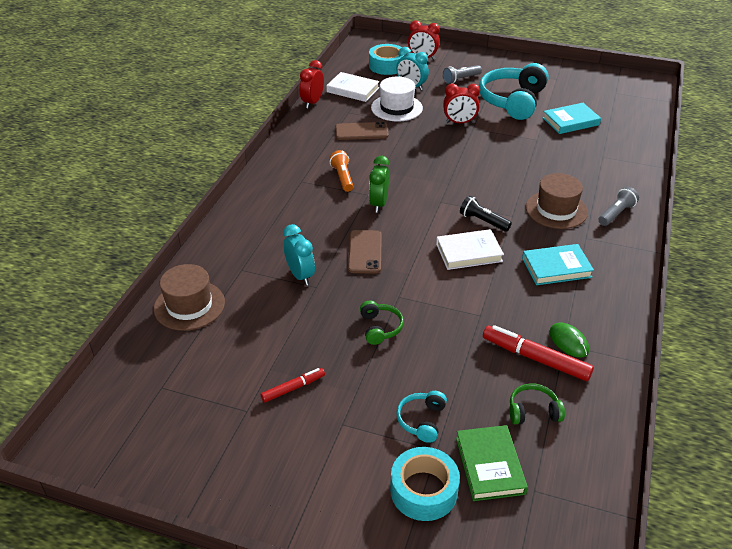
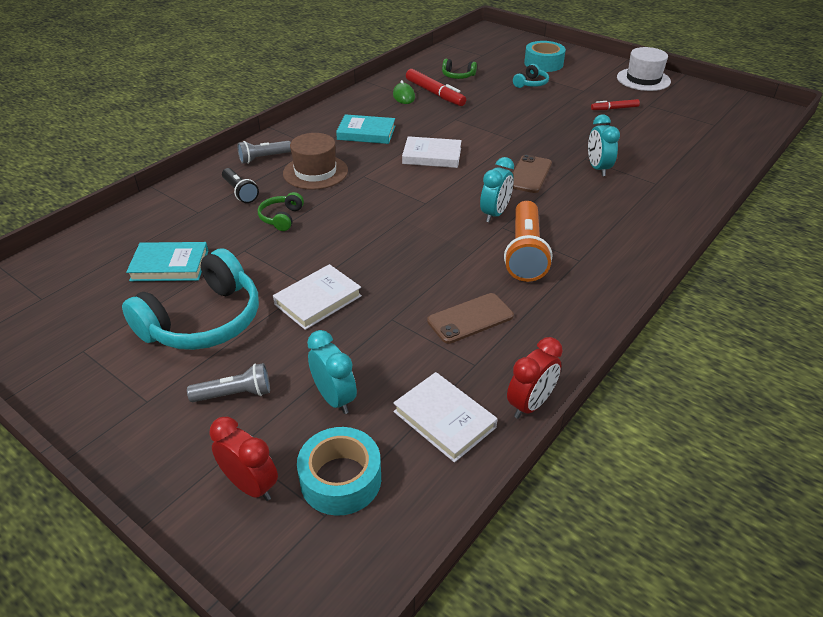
camera: 160 degrees left, 0 degrees up
(189, 305) = (703, 166): brown hat -> none
(343, 177) = (524, 253): orange flashlight -> orange flashlight, size x1.71
(361, 131) = (470, 318): brown phone -> brown phone turned 45 degrees counterclockwise
(379, 204) = (494, 214): green clock -> turquoise clock
(380, 328) = (538, 125): green headphones -> green headphones (281, 218)
(396, 108) = (391, 353): white hat -> white hat (643, 79)
(459, 122) = (318, 300): red clock -> white book
(483, 221) = (397, 177): black flashlight -> black flashlight (240, 192)
(489, 465) = (500, 64): green book -> none

